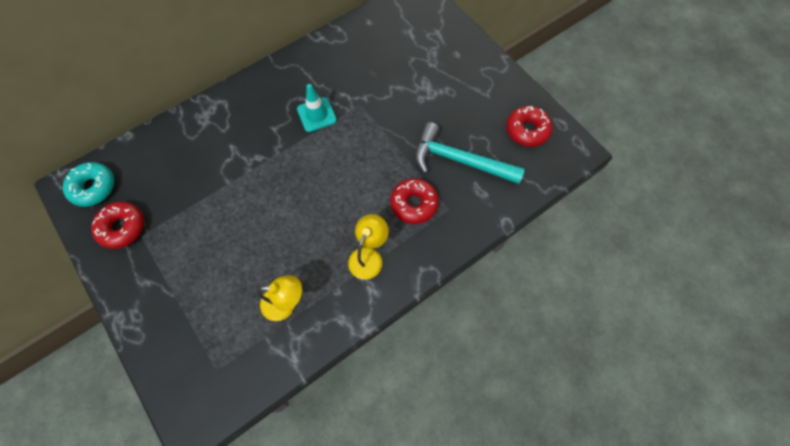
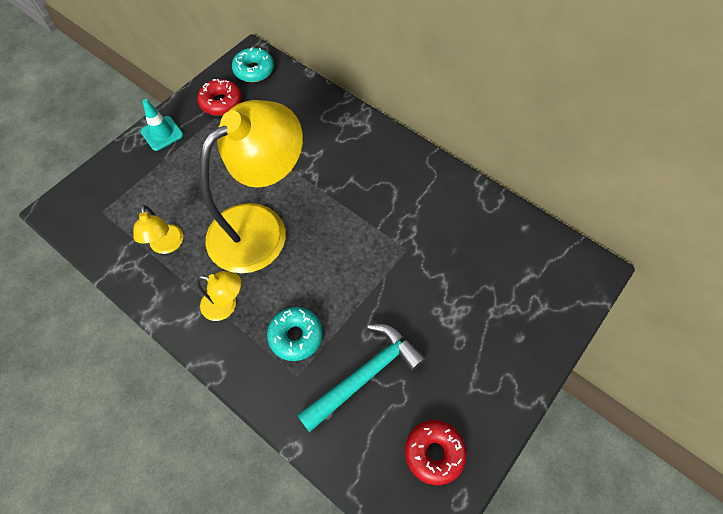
camera: 75 degrees right, 5 degrees down
(296, 214) = (260, 227): none -> yellow lamp
(316, 114) = (379, 211): turquoise traffic cone -> turquoise traffic cone (162, 133)
(414, 204) = (296, 336): red donut -> turquoise donut
(460, 161) = (364, 375): turquoise hammer -> turquoise hammer turned 45 degrees clockwise

